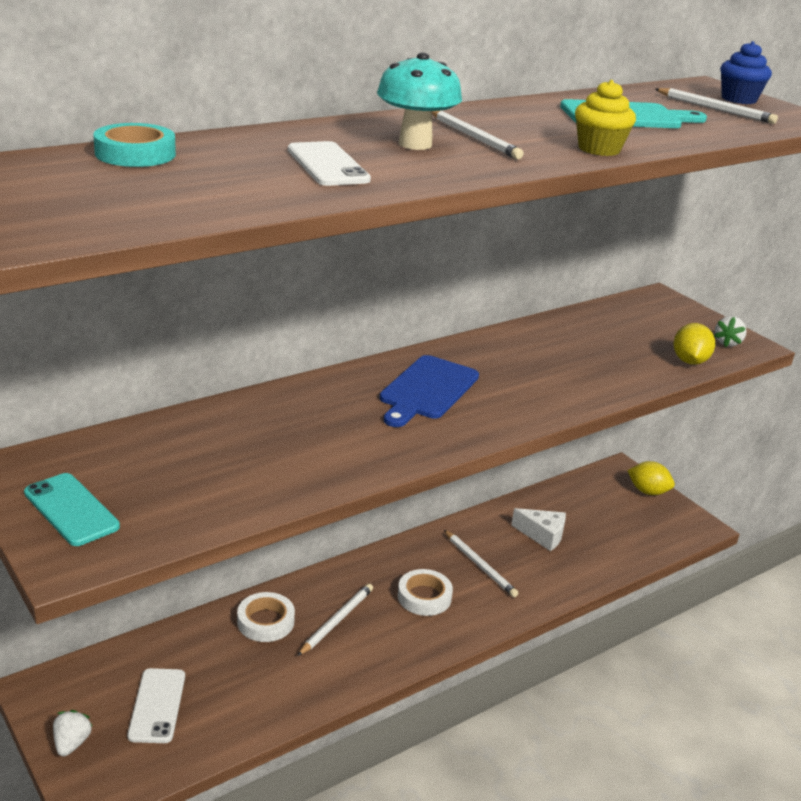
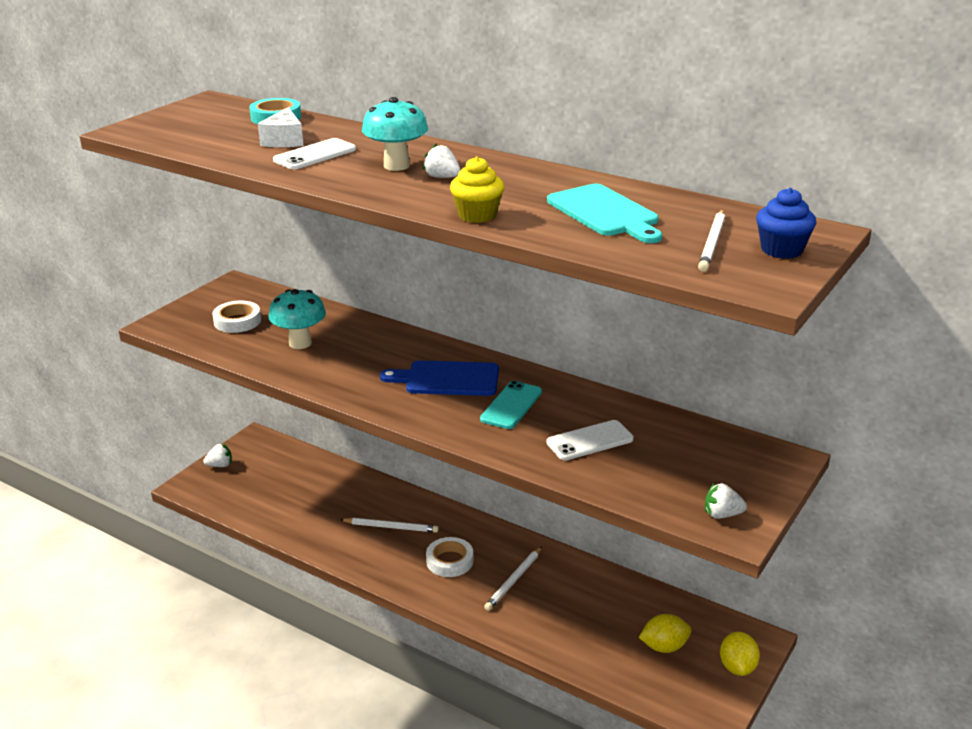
camera: 70 degrees right, 0 degrees up
(71, 510) = (205, 311): turquoise phone -> turquoise phone (511, 405)
(157, 705) = (265, 482): white phone -> white phone (590, 441)
(255, 456) = (300, 343): none -> turquoise mushroom
(265, 621) = (368, 497): white tape -> white tape (237, 321)
(474, 138) = (442, 177): white pencil -> white strawberry
(542, 535) = (590, 608): white cheese -> white cheese (284, 140)
(689, 361) = (646, 495): yellow lemon -> yellow lemon (664, 647)

